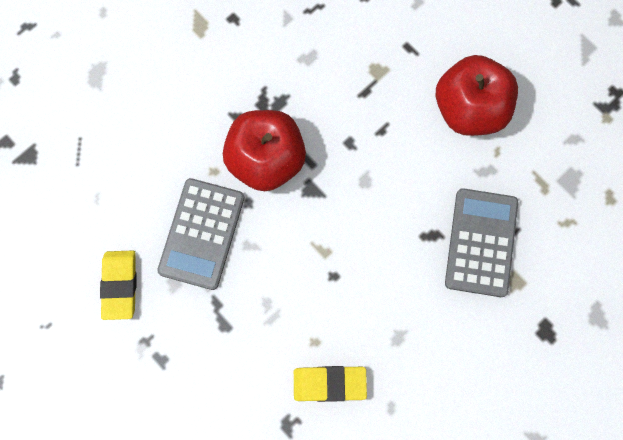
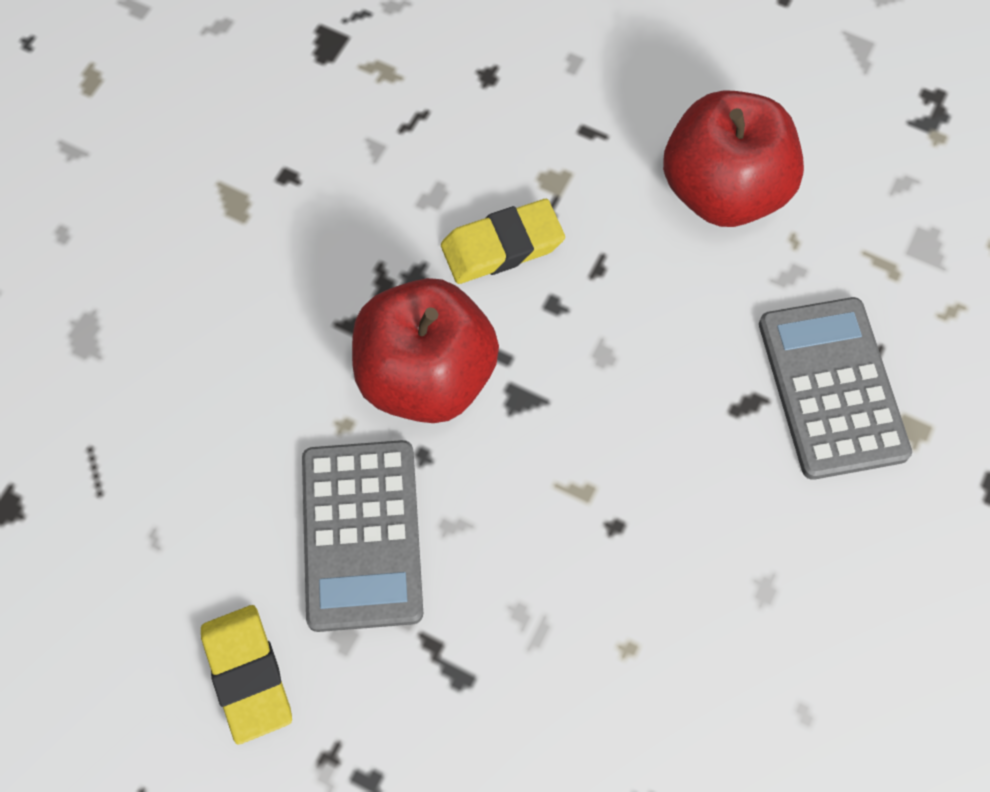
camera: 20 degrees left, 10 degrees down
(329, 384) = (683, 712): yellow eraser -> yellow eraser (502, 246)

